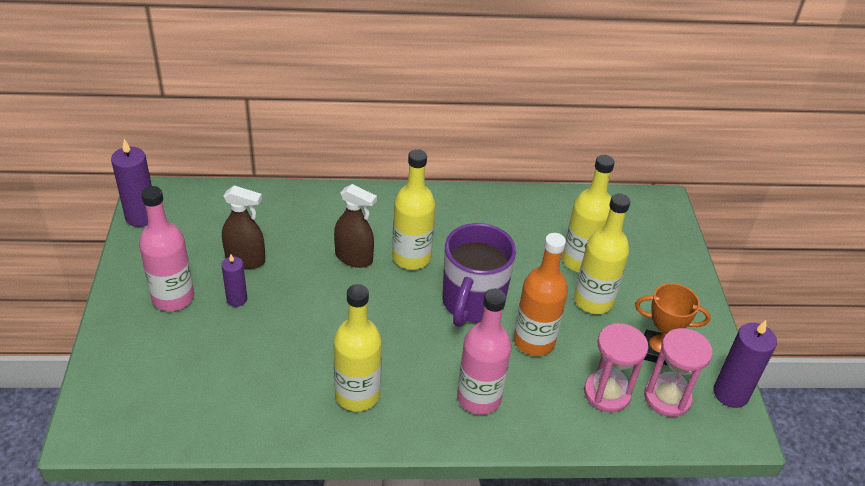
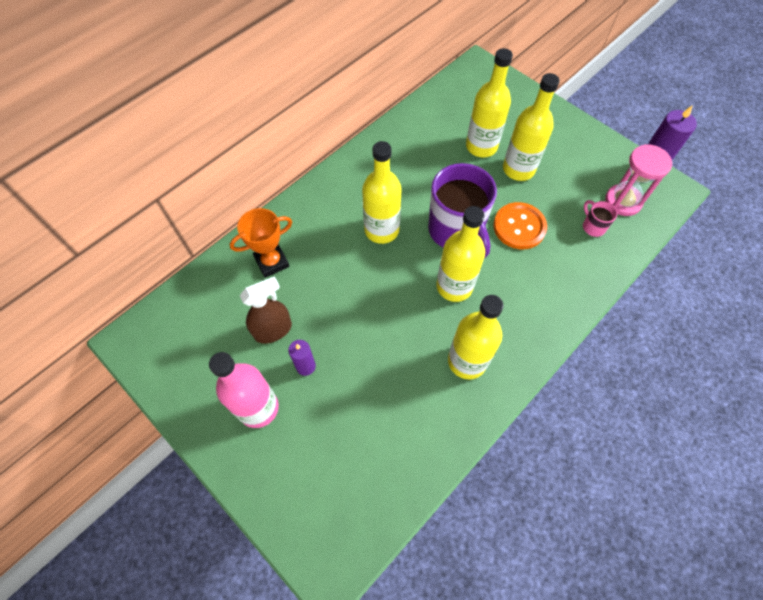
camera: 40 degrees left, 20 degrees up
(141, 216) = (147, 365): purple candle -> none
(354, 258) = (345, 262): brown spray bottle -> none
(417, 338) = (454, 286): none -> yellow bottle
(479, 398) = (534, 295): pink bottle -> none
(534, 341) = (519, 227): orange bottle -> orange button
(607, 393) = (593, 226): pink hourglass -> pink mug
(658, 351) = (586, 174): orange trophy -> orange trophy (272, 262)

